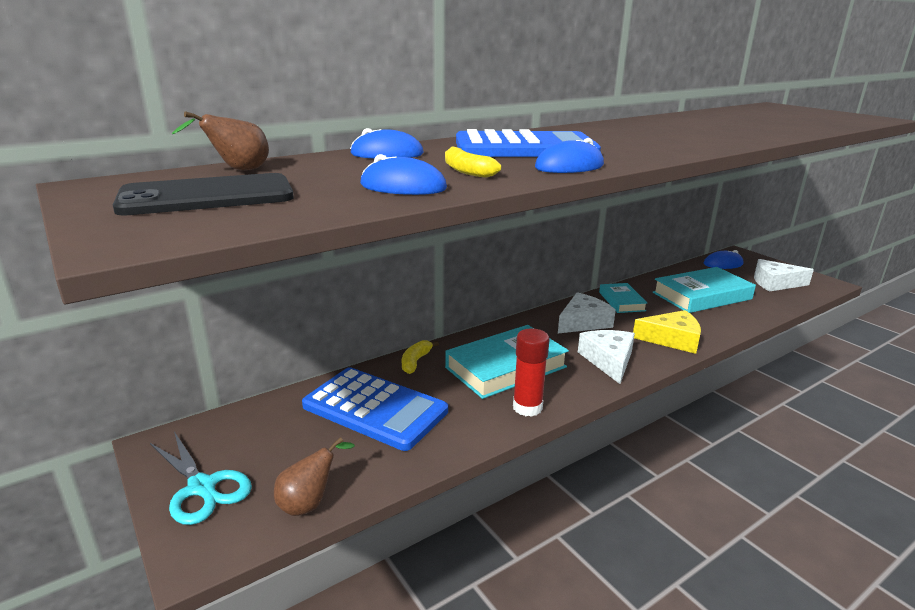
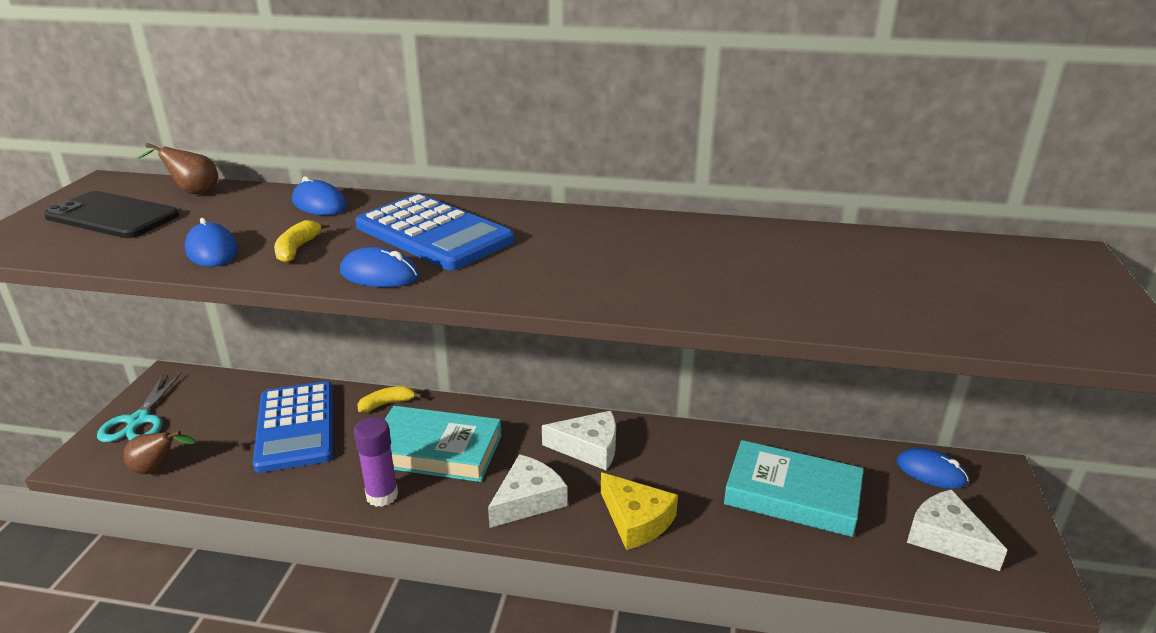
camera: 45 degrees right, 5 degrees up
(527, 407) = (382, 495): red glue stick -> purple glue stick
(621, 301) = (679, 448): turquoise book -> none

